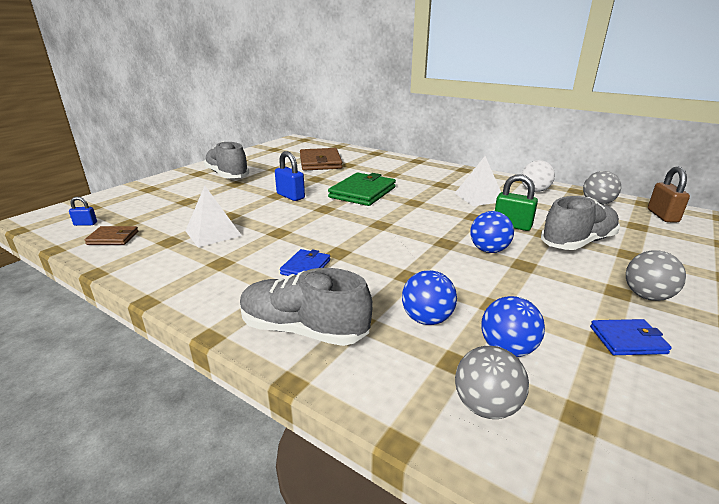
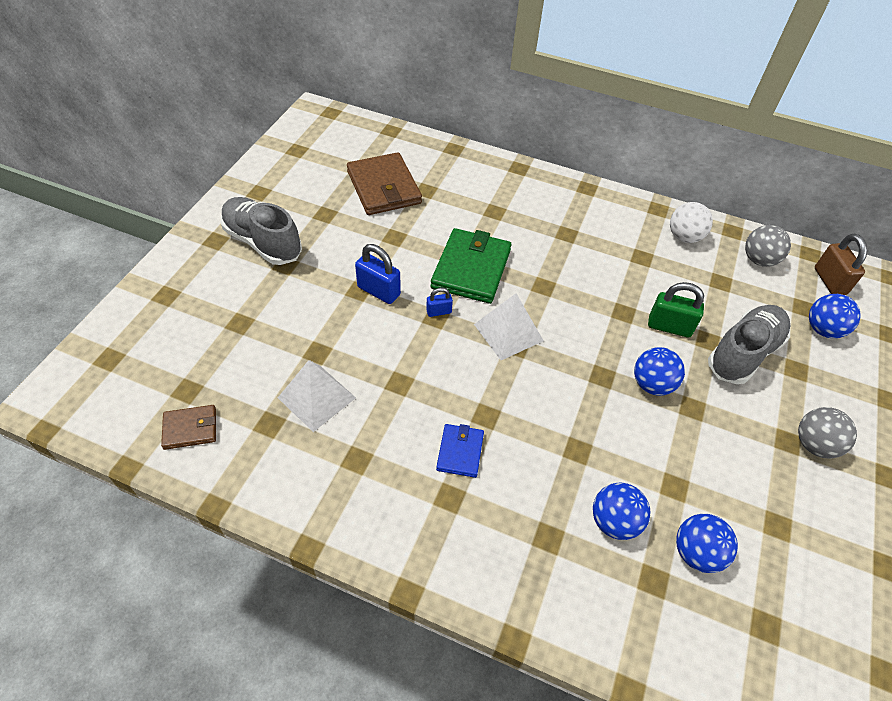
camera: 15 degrees left, 25 degrees up
(85, 224) = (130, 401): blue padlock -> blue padlock (439, 312)
(303, 330) = (499, 562): grey shoe -> none
(479, 197) = (620, 262): white pyramid -> white pyramid (508, 332)
(486, 406) = (690, 632): grey ball -> none
(628, 340) = (799, 518): blue wallet -> none
(656, 237) = (823, 329): none -> blue ball

